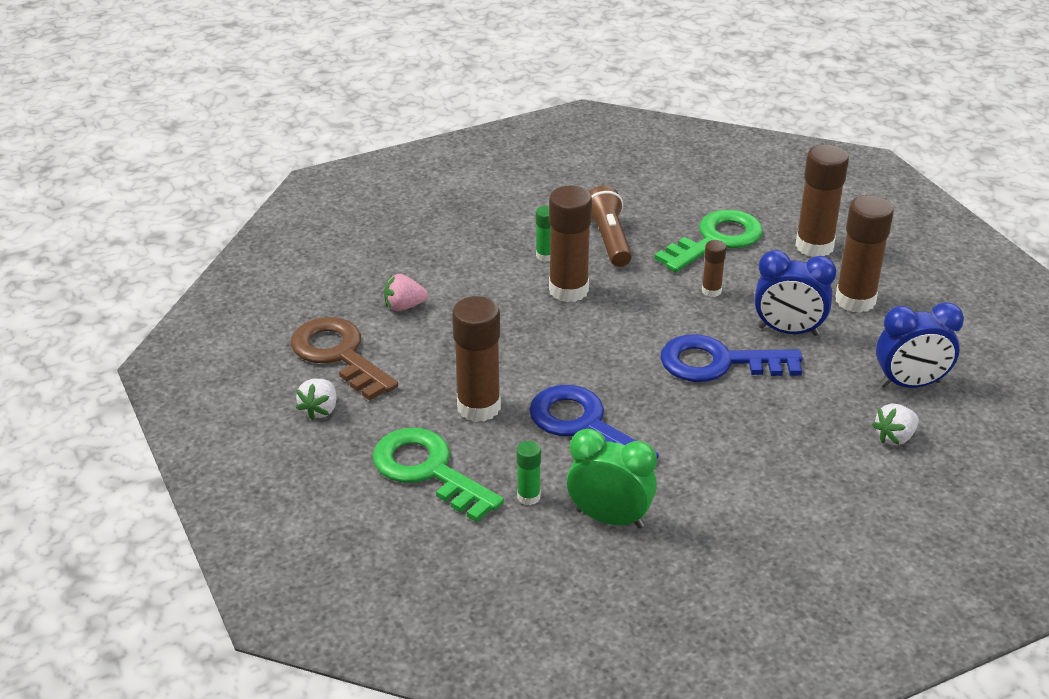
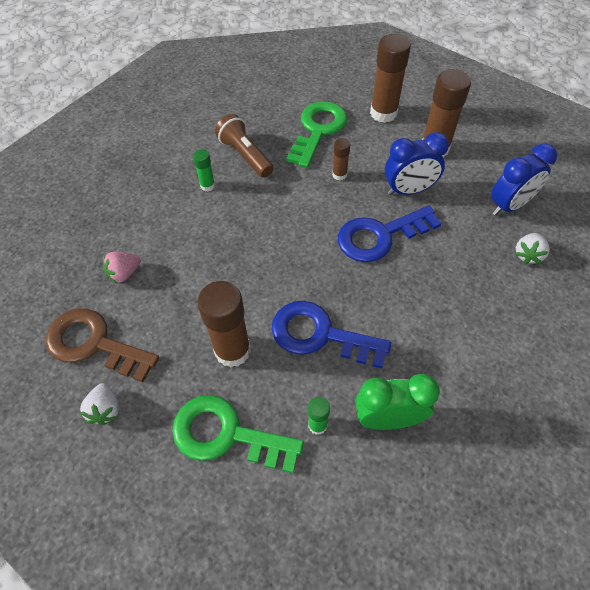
camera: 25 degrees left, 20 degrees up
(568, 290) = (241, 211): brown glue stick -> none

